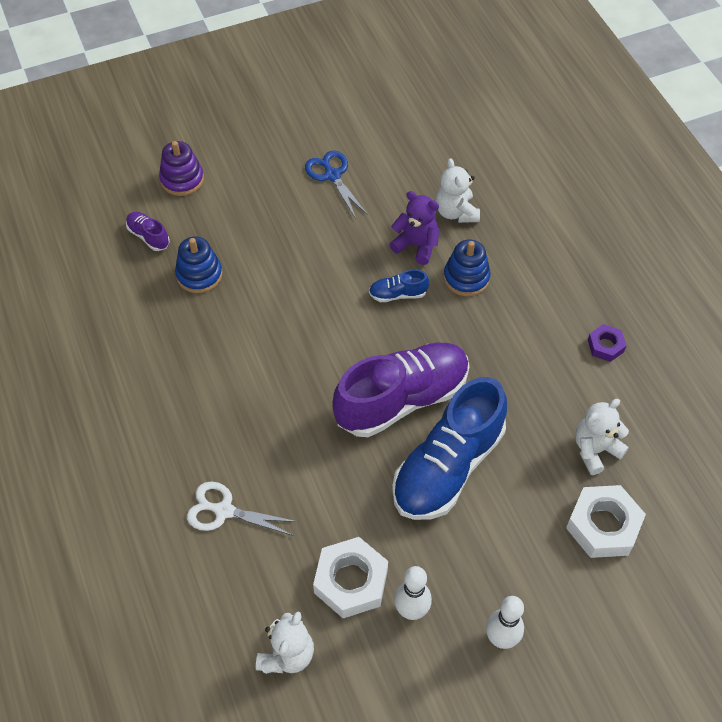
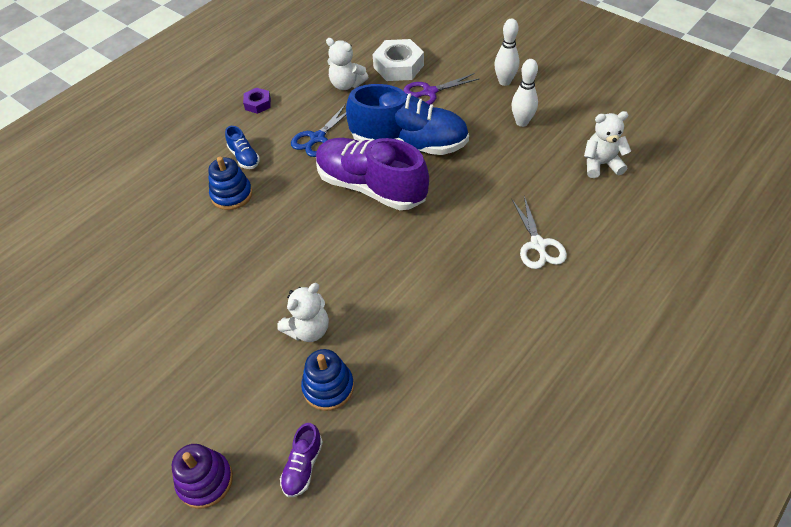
camera: 115 degrees left, 5 degrees down
(332, 175) = (146, 338): blue scissors -> blue scissors (317, 138)
(351, 581) = (528, 156): white nut -> none
(398, 294) = (271, 229): blue shoe -> blue shoe (244, 157)
(416, 245) = (211, 238): purple teddy bear -> none
(456, 212) = (160, 227): white teddy bear -> white teddy bear (308, 329)
(528, 535) = (429, 92): none -> purple scissors

